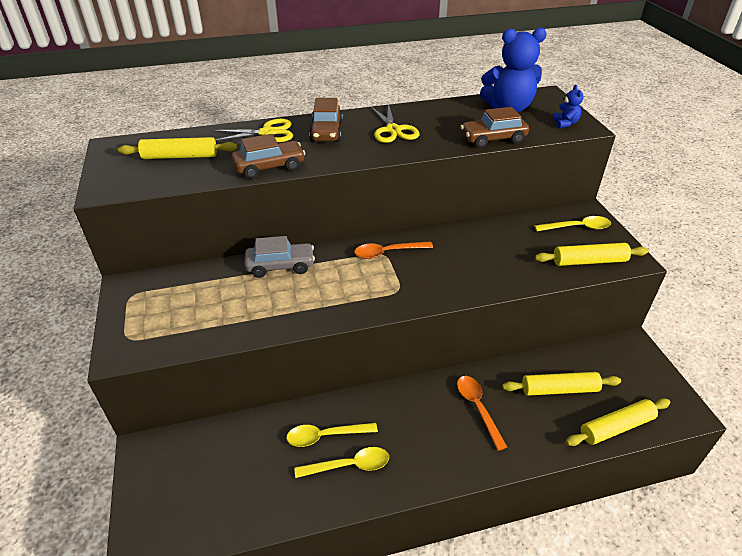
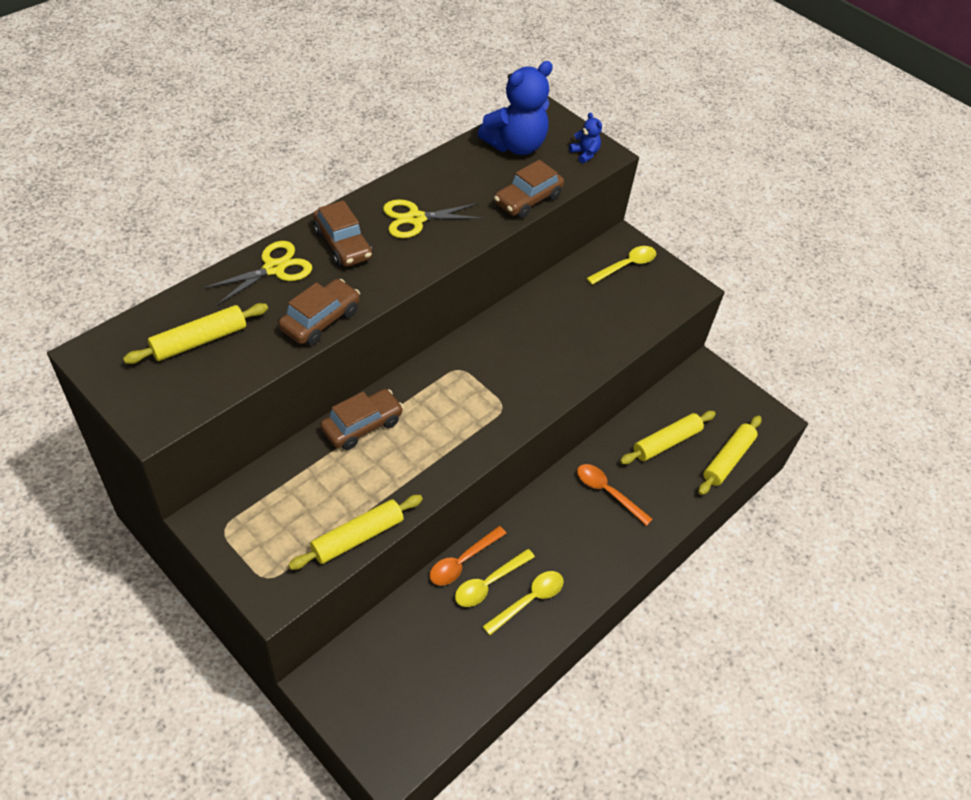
camera: 35 degrees left, 10 degrees up
(280, 266) = (362, 425): grey car -> brown car
(387, 252) = (462, 365): orange spoon -> orange spoon (462, 561)
(393, 130) = (415, 219): yellow scissors -> yellow scissors turned 120 degrees clockwise
(589, 261) = (656, 304): yellow rolling pin -> yellow rolling pin (357, 537)

